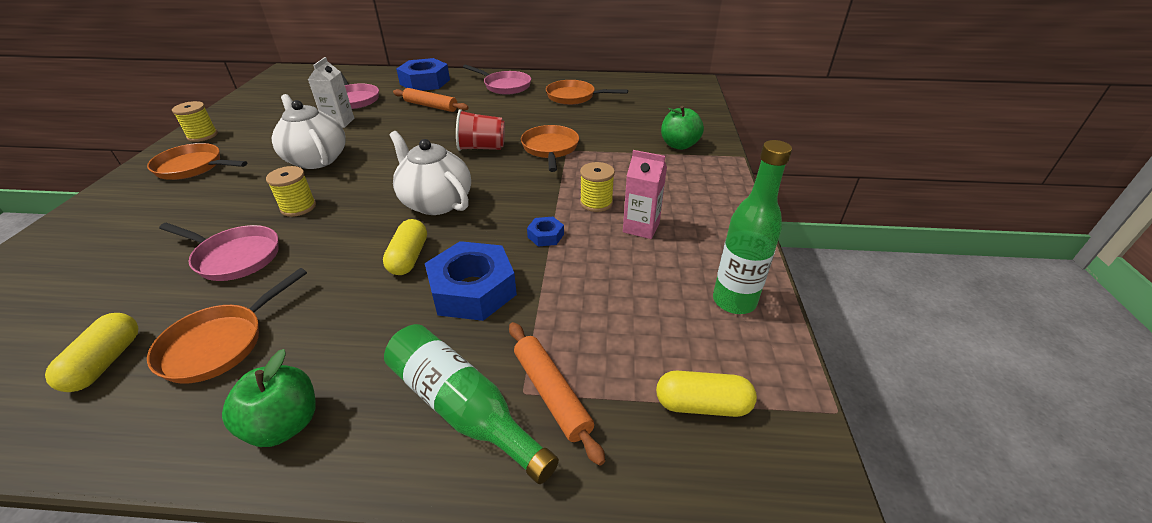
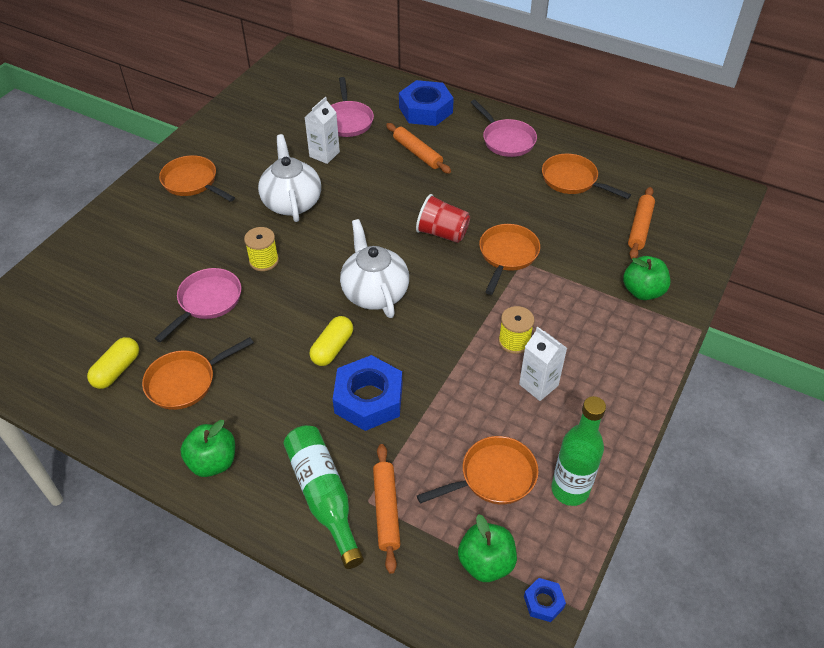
camera: 25 degrees right, 10 degrees up
(202, 136) = (205, 139): yellow spool -> none
(234, 257) = (207, 301): pink pan -> pink pan turned 105 degrees counterclockwise
(545, 235) = (450, 364): blue nut -> blue nut (543, 602)
(641, 227) = (538, 385): pink carton -> white carton
(646, 111) = (639, 227): none -> orange rolling pin
(651, 316) = (493, 477): none -> orange pan
(702, 405) = (486, 562): yellow capsule -> green apple

